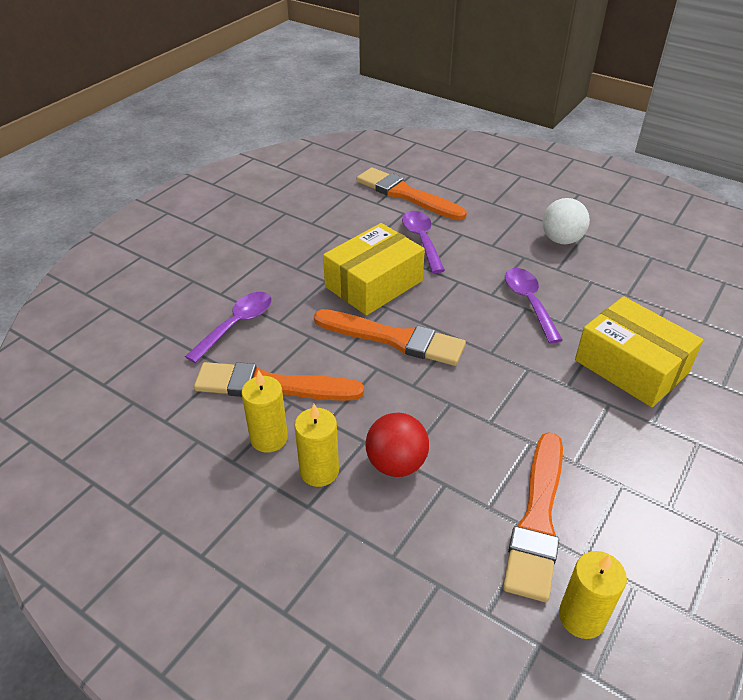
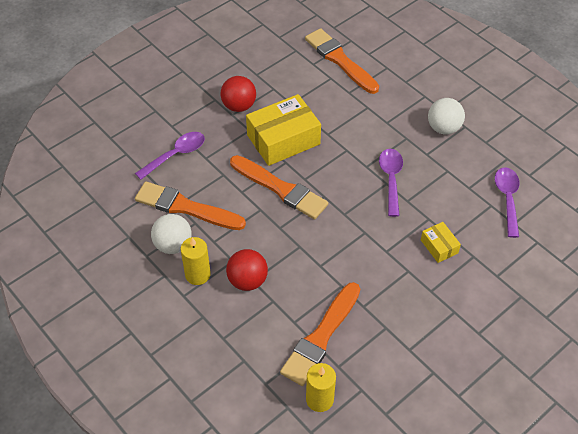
camera: 15 degrees right, 10 degrees up
(269, 438) = (173, 245): yellow candle -> white ball
(302, 258) = (239, 106): none -> red ball
(421, 240) = (334, 107): purple spoon -> purple spoon (507, 199)
(631, 366) = (439, 246): yellow box -> yellow box, size x0.49

